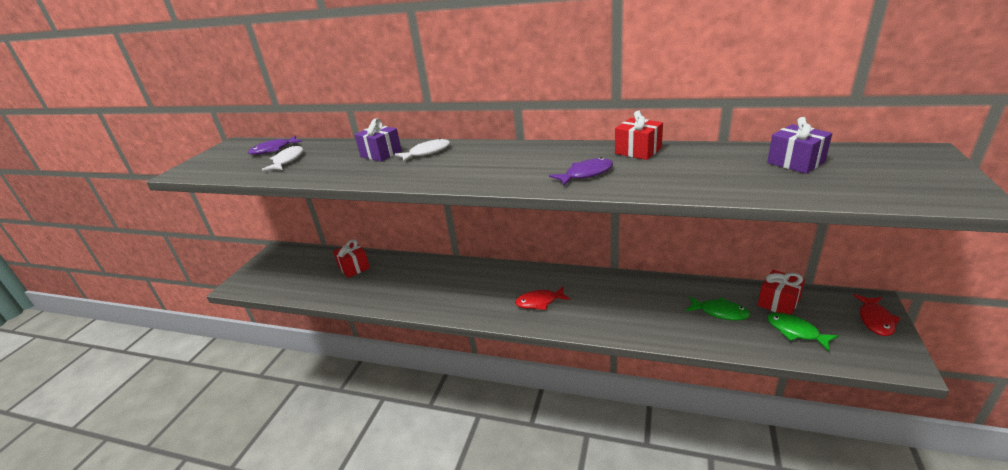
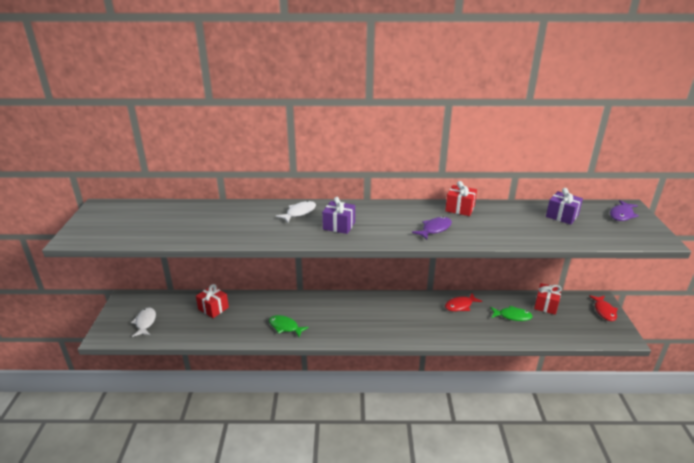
camera: 20 degrees left, 0 degrees up
(273, 150) = (150, 212): purple fish -> purple fish (621, 215)
(287, 160) = (175, 223): white fish -> white fish (145, 322)
(381, 154) = (259, 215): purple gift -> purple gift (339, 226)
(539, 302) = (385, 322): red fish -> red fish (460, 305)
(795, 331) = (561, 324): green fish -> green fish (285, 327)

